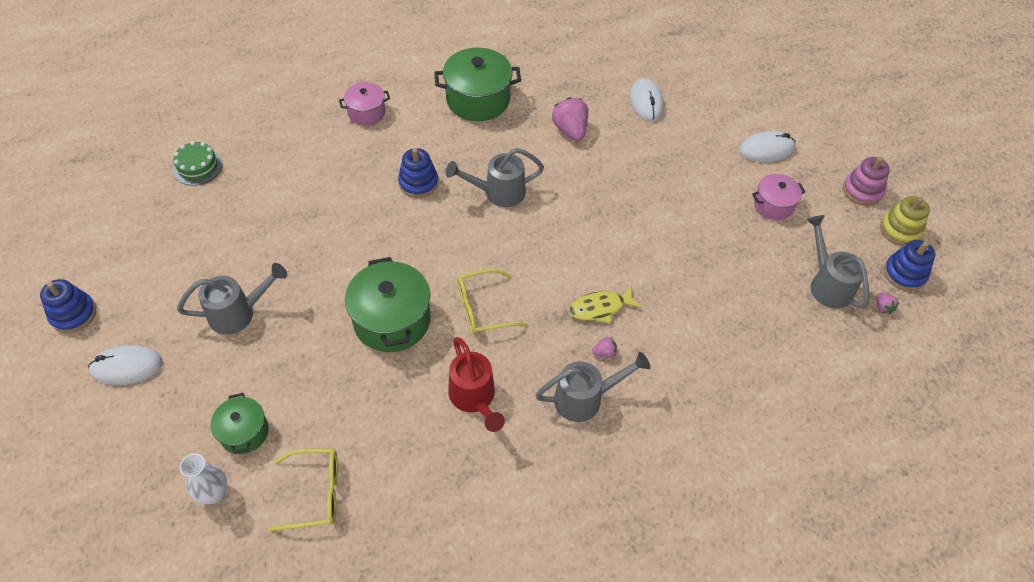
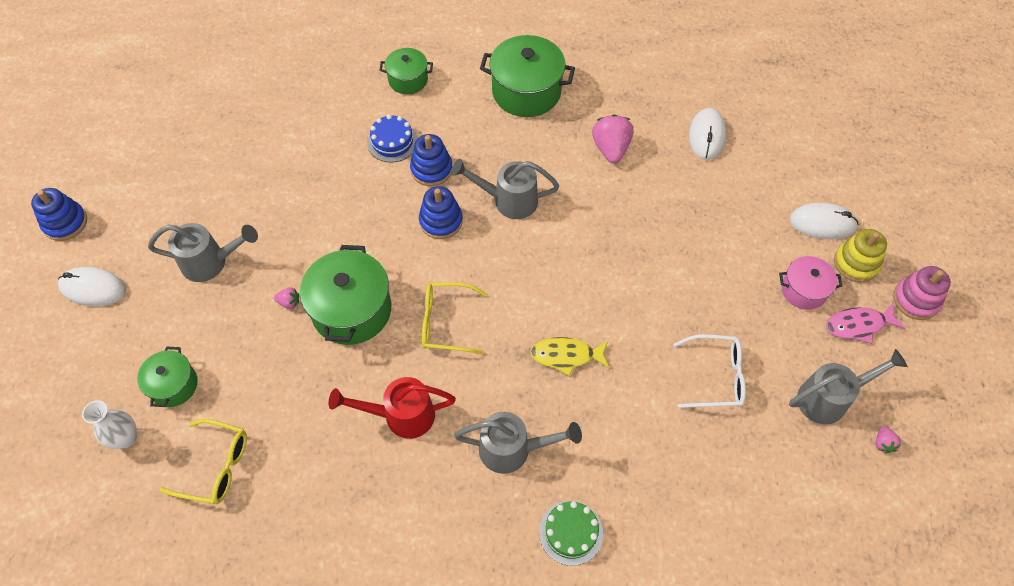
camera: 20 degrees right, 5 degrees up
(198, 167) = (226, 100): green cake -> green cake (571, 532)
(366, 112) = (408, 80): pink pot -> green pot
(373, 168) = (392, 142): none -> blue cake
(474, 398) = (401, 415): red watering can -> red watering can turned 90 degrees clockwise
(604, 353) = (552, 406): pink strawberry -> pink strawberry (289, 302)
(730, 292) = (715, 376): none -> white glasses
(826, 221) = (858, 325): none -> pink fish
(827, 284) = (829, 398): grey watering can -> grey watering can turned 75 degrees clockwise
(900, 230) = (942, 358): yellow stacking toy -> yellow stacking toy (856, 263)
(904, 274) = (925, 411): blue stacking toy -> blue stacking toy (441, 221)

